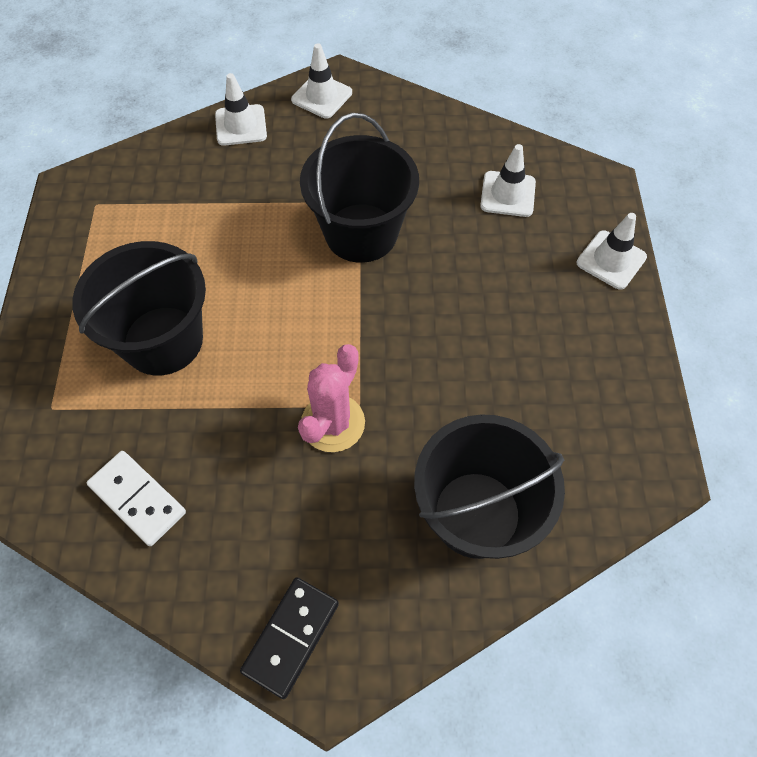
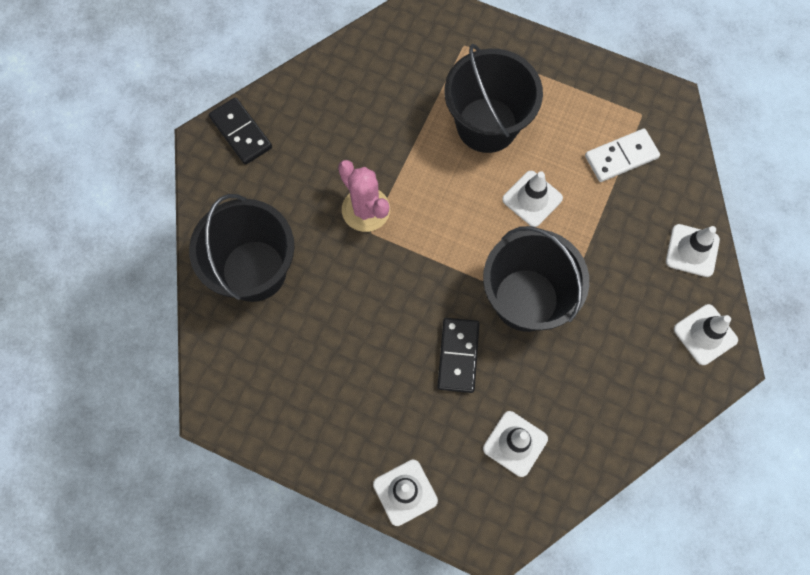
camera: 115 degrees right, 10 degrees up
(138, 499) = (372, 77): white domino -> white domino (621, 157)
(242, 265) = (532, 199): none -> white traffic cone
(453, 267) = (458, 356): none -> black domino

